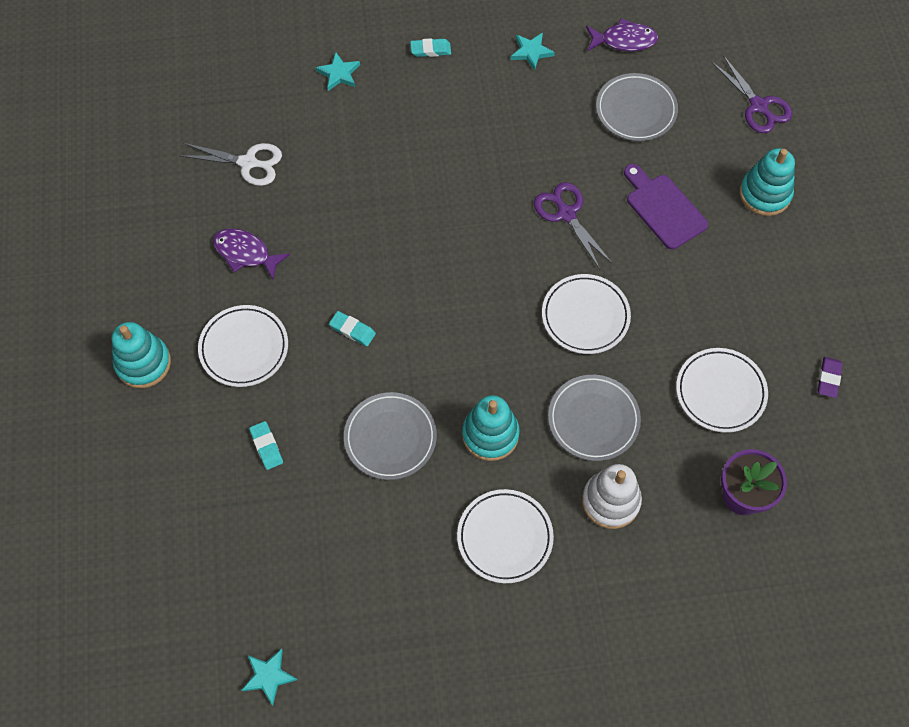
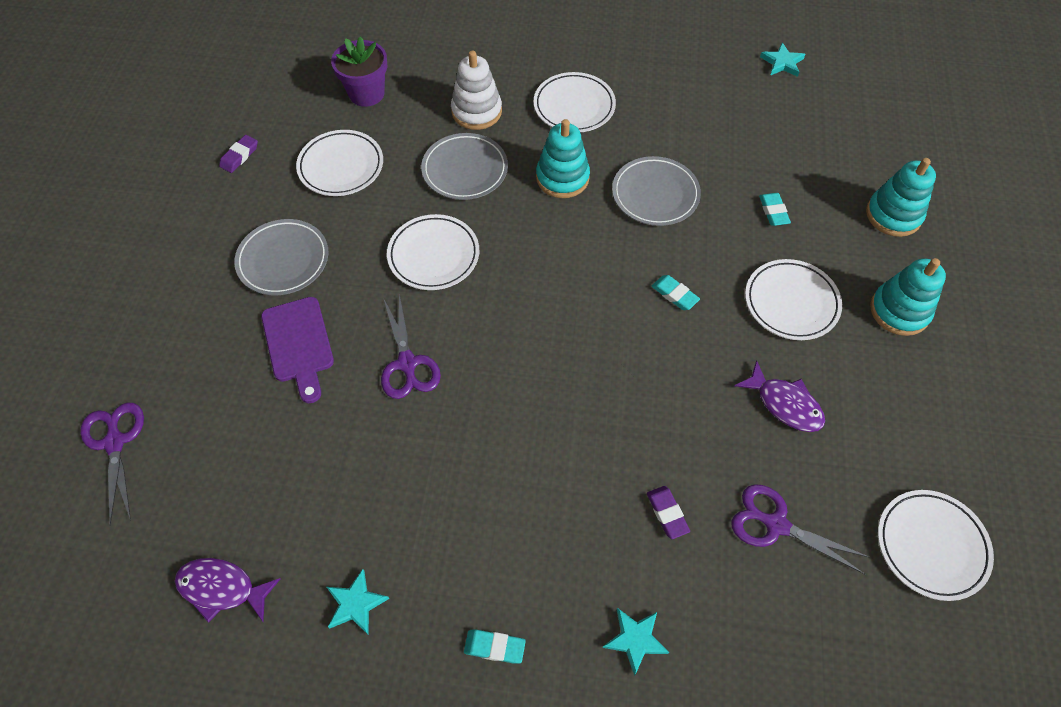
camera: 165 degrees left, 5 degrees down
(132, 174) = (931, 546): none -> white plate
(248, 163) = (776, 524): white scissors -> purple scissors
(330, 152) = (667, 513): none -> purple eraser
(636, 110) = (263, 475): grey plate -> grey plate (283, 260)
(765, 194) = (181, 334): turquoise stacking toy -> turquoise stacking toy (893, 215)

